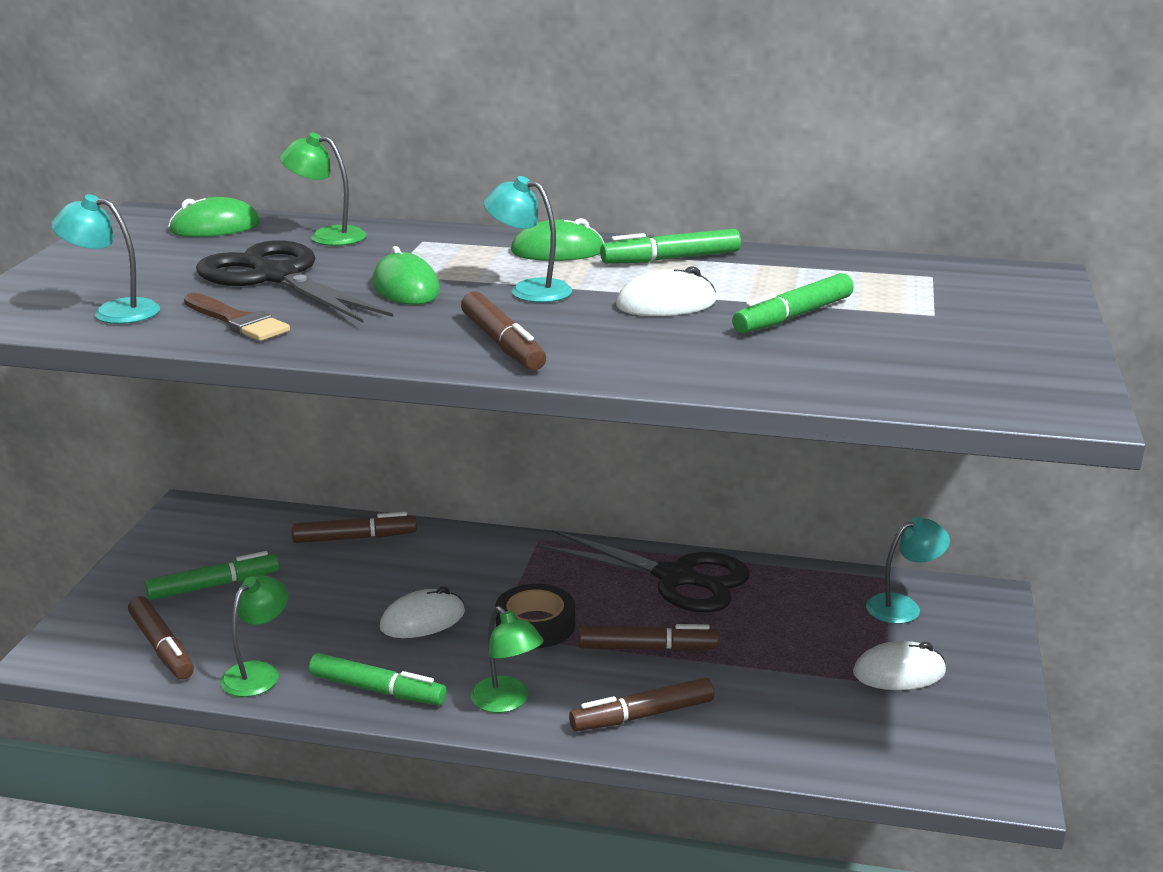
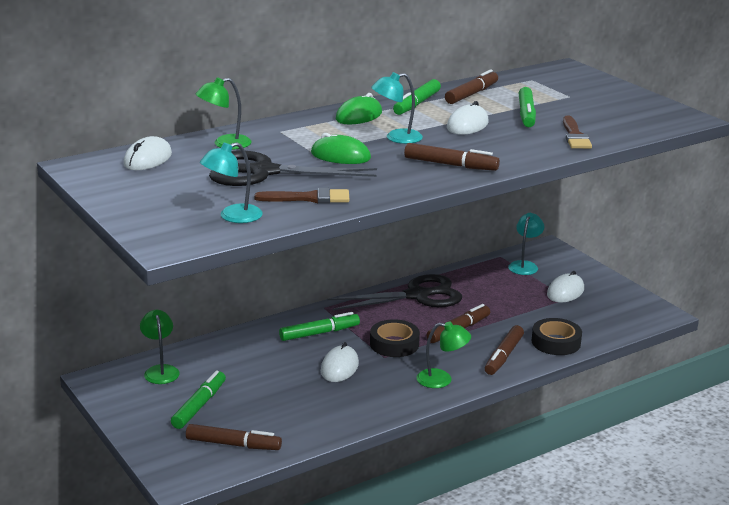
camera: 45 degrees left, 0 degrees up
(215, 227) = (148, 159): green mouse -> white mouse
(258, 673) = (307, 428): green lamp -> green lamp (160, 370)
(354, 538) = (228, 349): brown marker -> brown marker (471, 94)
(377, 690) = (377, 405): green marker -> green marker (319, 333)
(752, 737) = (556, 342): none -> black tape
(787, 368) = (575, 136): none -> brown brush

